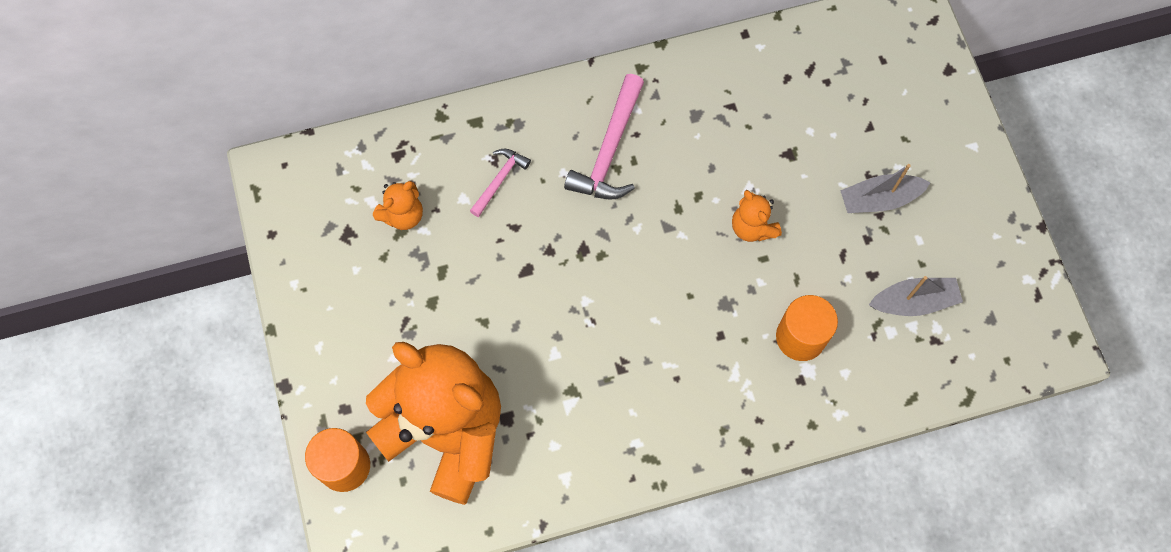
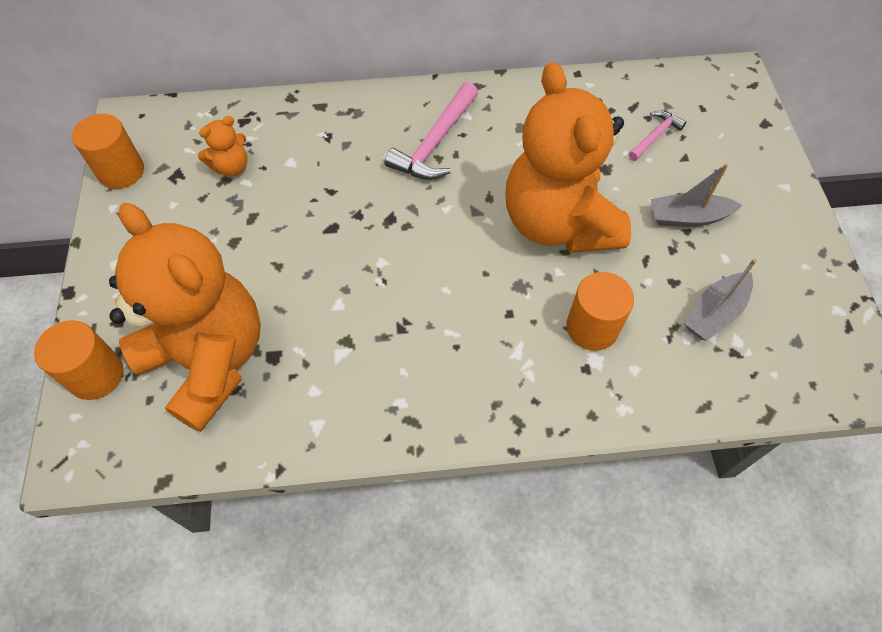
camera: 10 degrees right, 10 degrees down
(288, 239) = (121, 171): none -> orange cylinder
(499, 180) = (328, 152): pink hammer -> pink hammer (655, 136)
(752, 227) = (558, 223): orange teddy bear -> orange teddy bear, size x2.49
(913, 301) = (714, 313): grey boat -> grey boat turned 135 degrees clockwise

